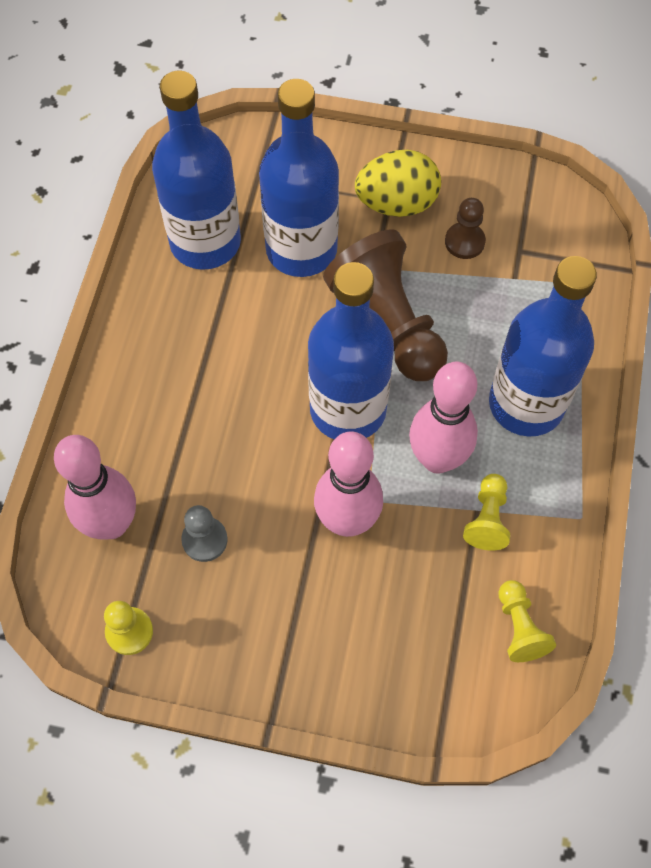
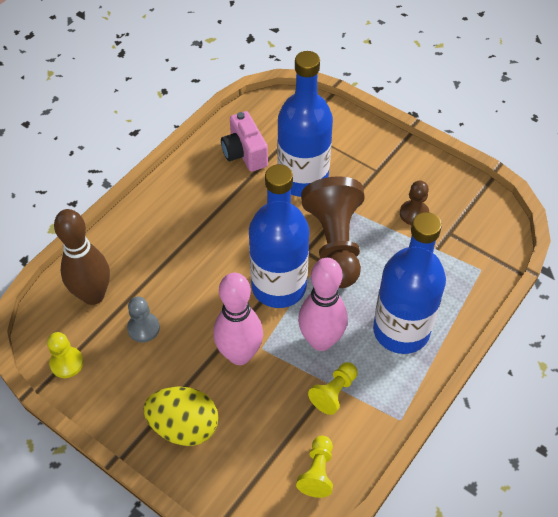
camera: 25 degrees right, 10 degrees down
(111, 524) = (93, 295): pink bowling pin -> brown bowling pin
(205, 242) = (244, 153): blue bottle -> pink camera
(396, 203) = (381, 174): yellow egg -> yellow egg (184, 426)

